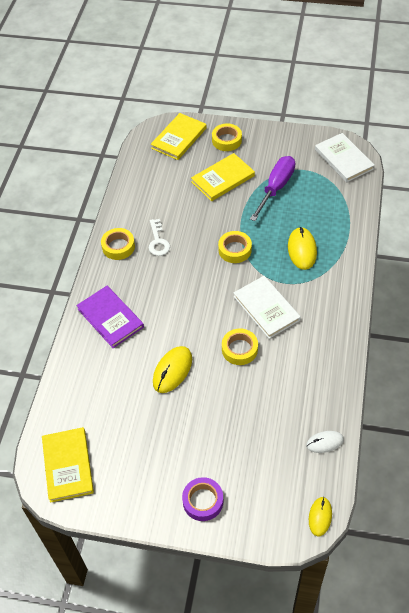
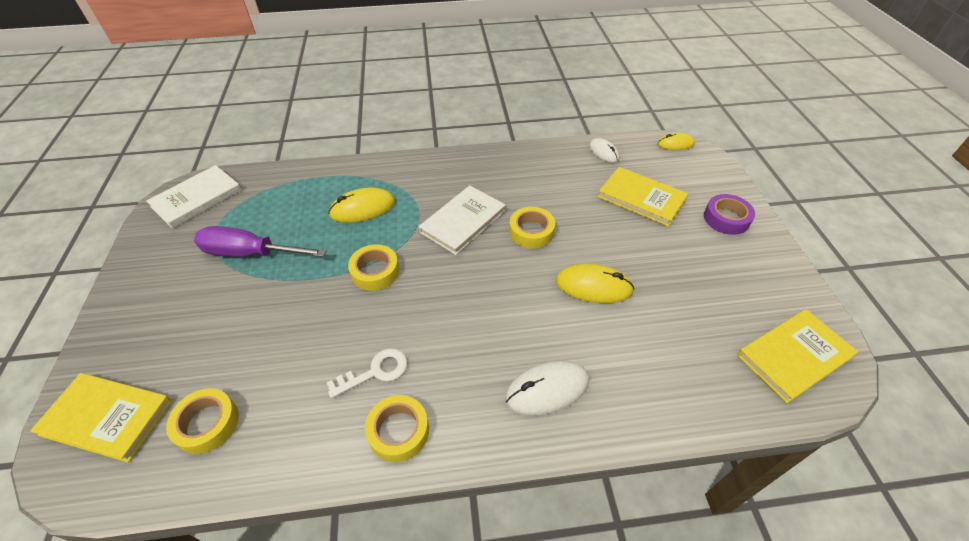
camera: 110 degrees left, 5 degrees down
(110, 318) = (547, 389): purple book -> white mouse
(223, 179) = (227, 320): yellow book -> yellow book (641, 198)
(226, 140) = (130, 338): yellow tape -> yellow tape (207, 424)

